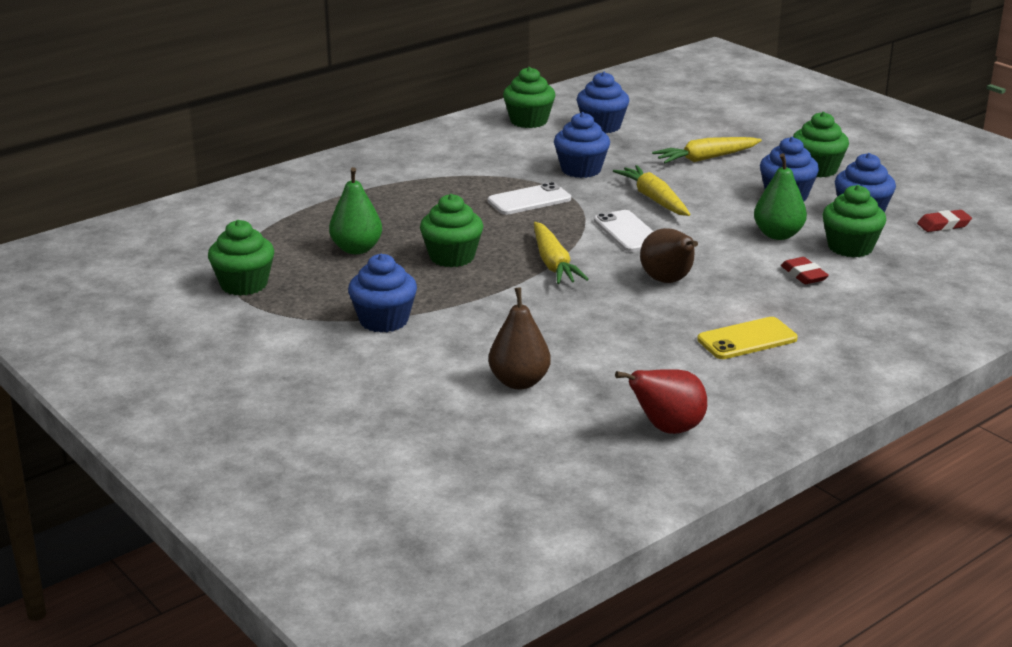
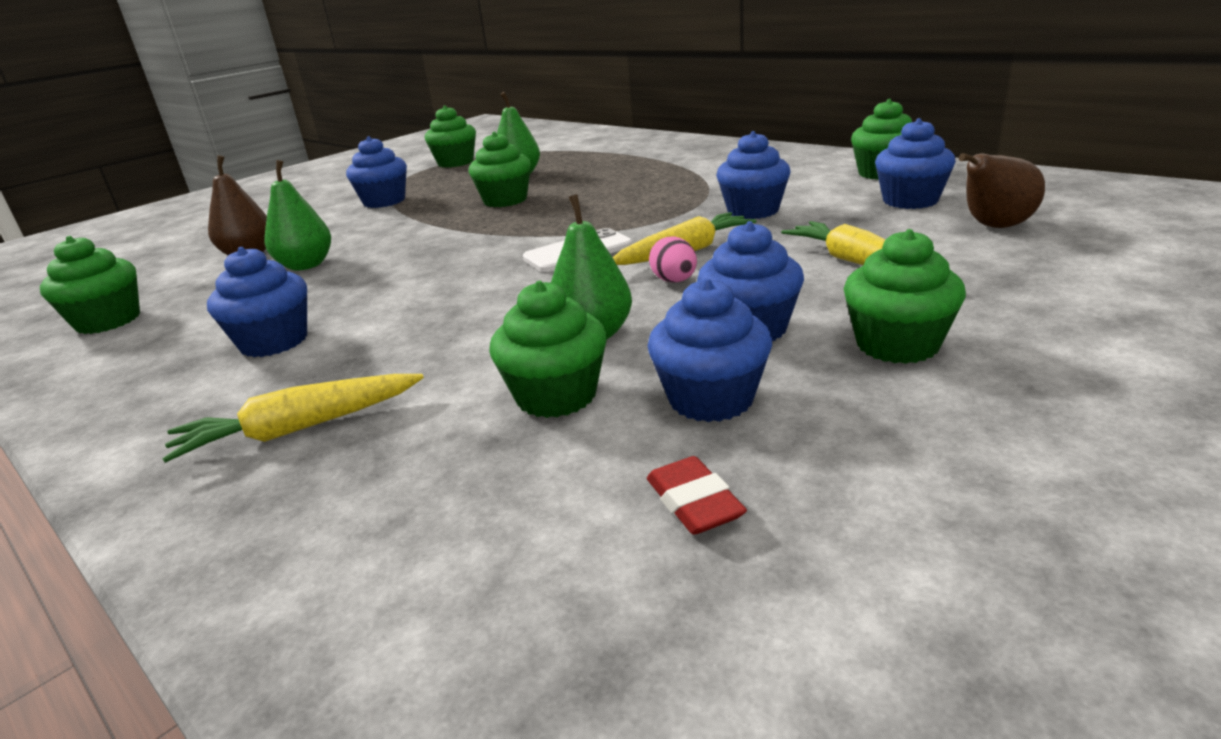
camera: 85 degrees right, 0 degrees up
(529, 200) = (649, 204): white phone -> none
(553, 263) = (491, 233): yellow carrot -> yellow carrot (299, 429)
(578, 345) = (306, 265): none -> green pear
(667, 429) = (108, 321): red pear -> green cupcake
(668, 281) = (443, 285): brown pear -> brown pear (994, 227)
(706, 207) = (674, 281): none -> pink egg
(747, 339) = (274, 341): yellow phone -> blue cupcake
(803, 275) = (452, 364): red eraser -> none

